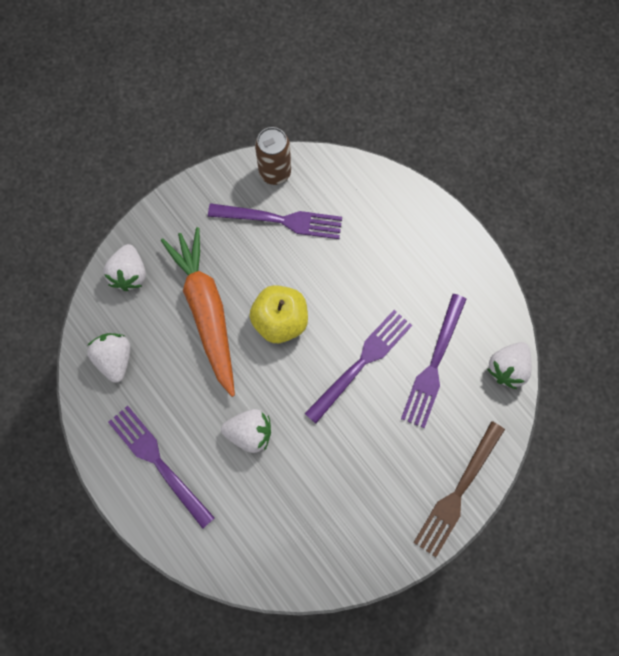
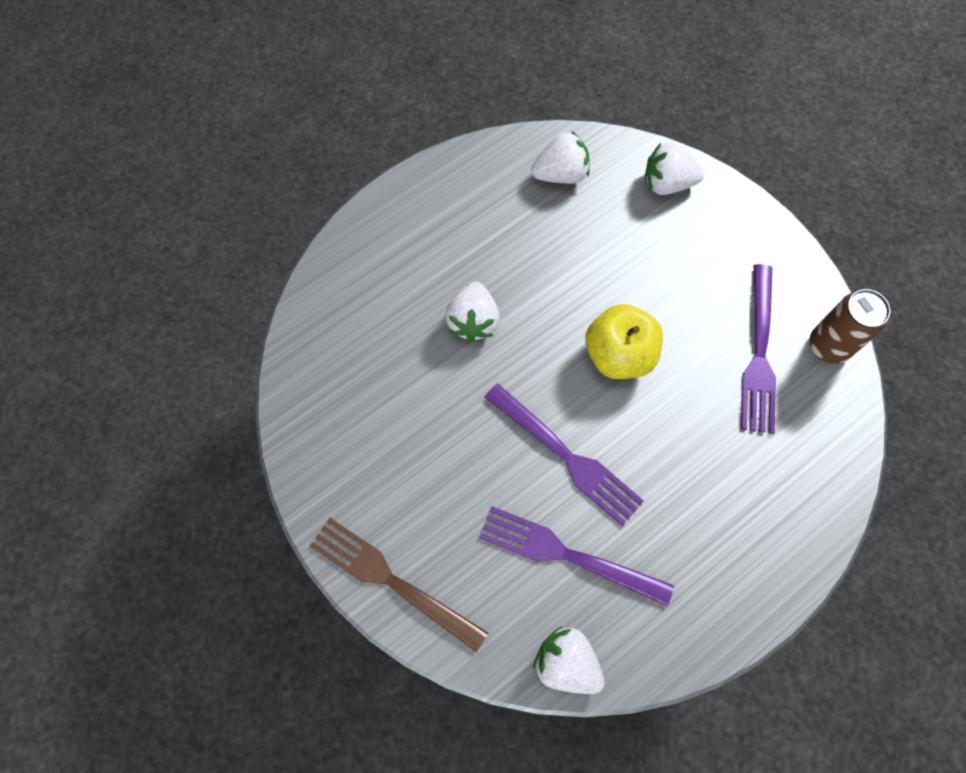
camera: 90 degrees right, 5 degrees down
(158, 462) = (439, 224): purple fork -> none
(206, 311) = (626, 269): orange carrot -> none

